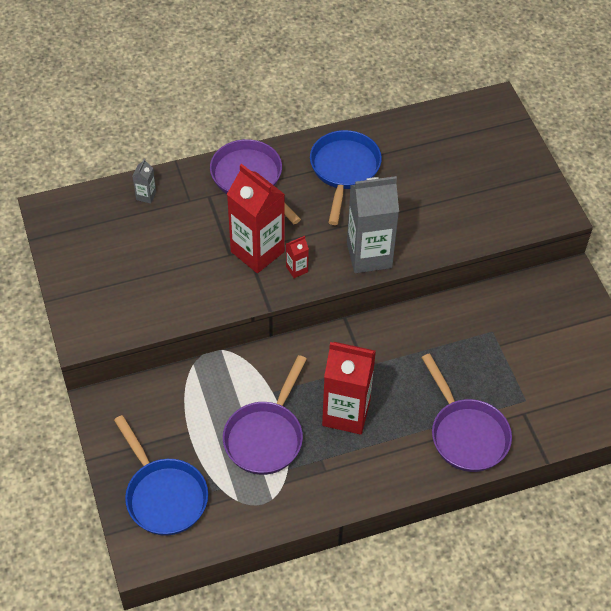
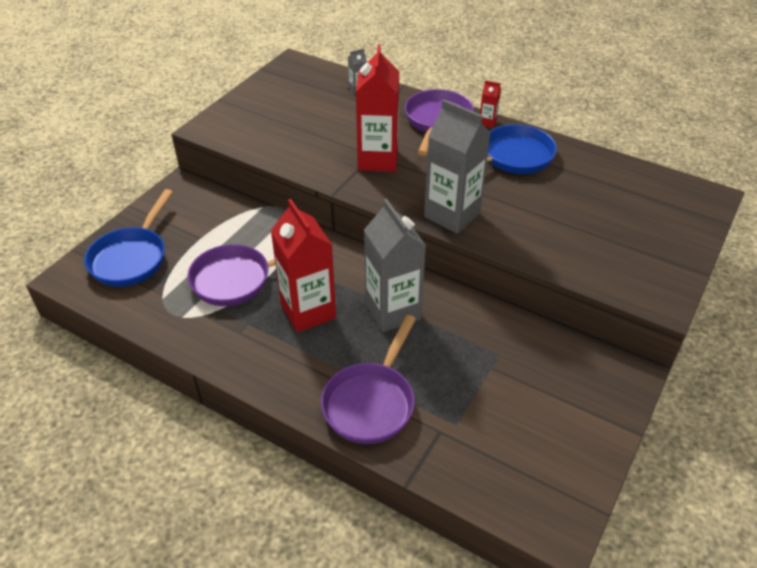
camera: 50 degrees right, 10 degrees down
(297, 269) = (387, 186): red carton -> red carton (487, 122)
(396, 362) = (393, 311): none -> grey carton

